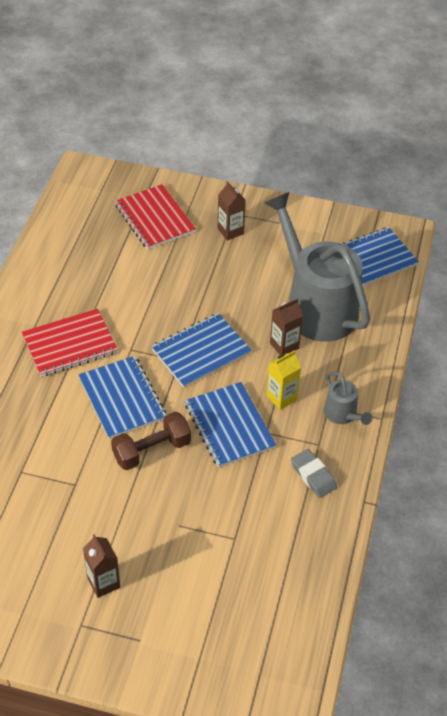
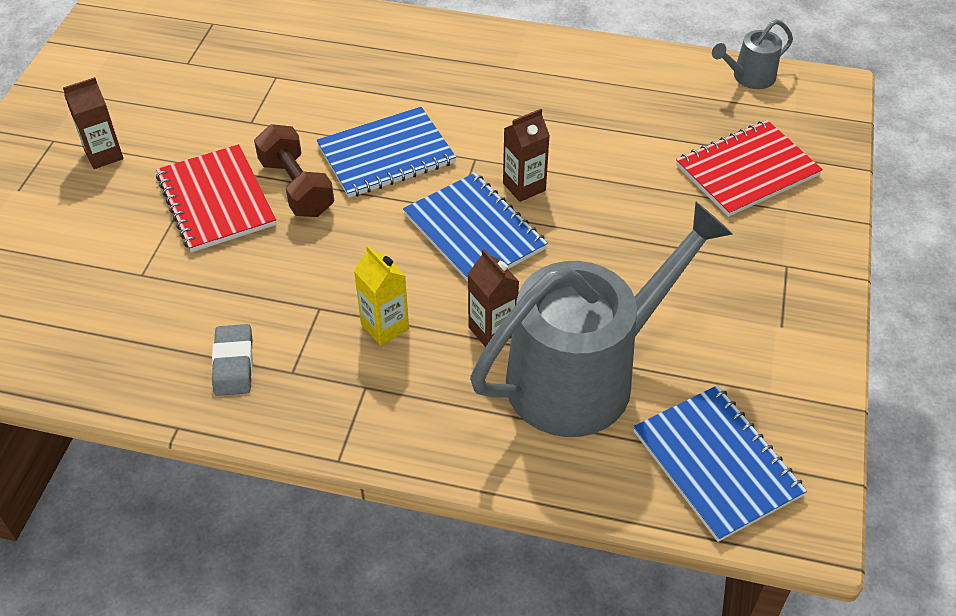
camera: 90 degrees right, 0 degrees up
(70, 344) = (480, 101): red notebook -> red notebook (216, 200)
(229, 426) = (333, 266): blue notebook -> none
(230, 231) = (742, 261): brown carton -> brown carton (524, 187)
(313, 475) = (233, 364): grey eraser -> grey eraser turned 60 degrees counterclockwise
(342, 414) = (349, 405): grey watering can -> grey watering can (749, 77)

